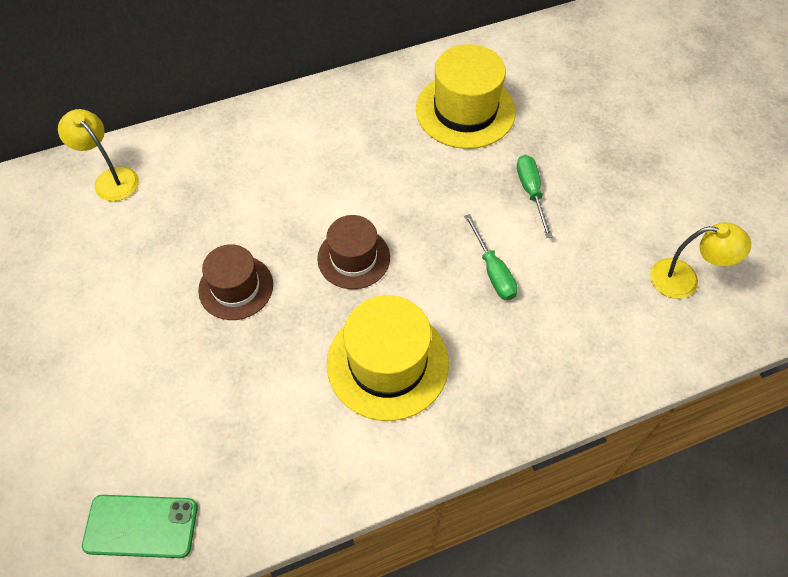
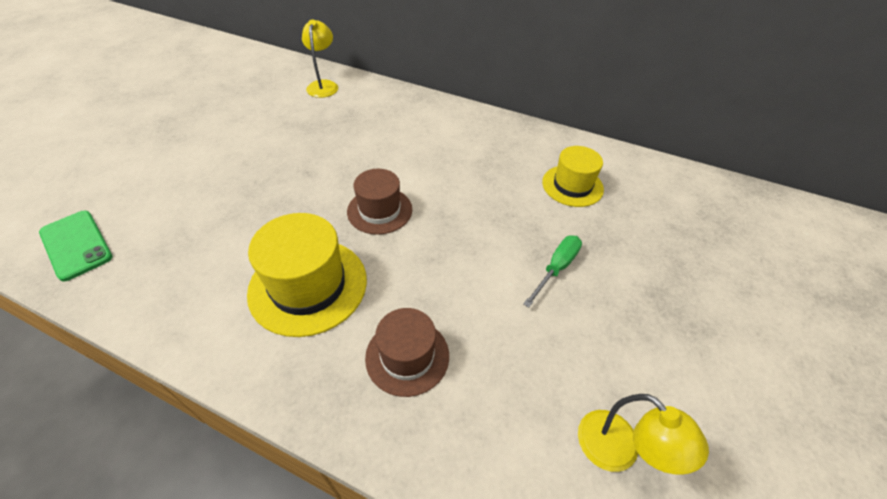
camera: 45 degrees right, 10 degrees down
(236, 287) = (298, 173): brown hat -> brown hat (407, 356)
(465, 110) = (572, 185): yellow hat -> yellow hat, size x0.65
(493, 271) = (456, 294): green screwdriver -> none

